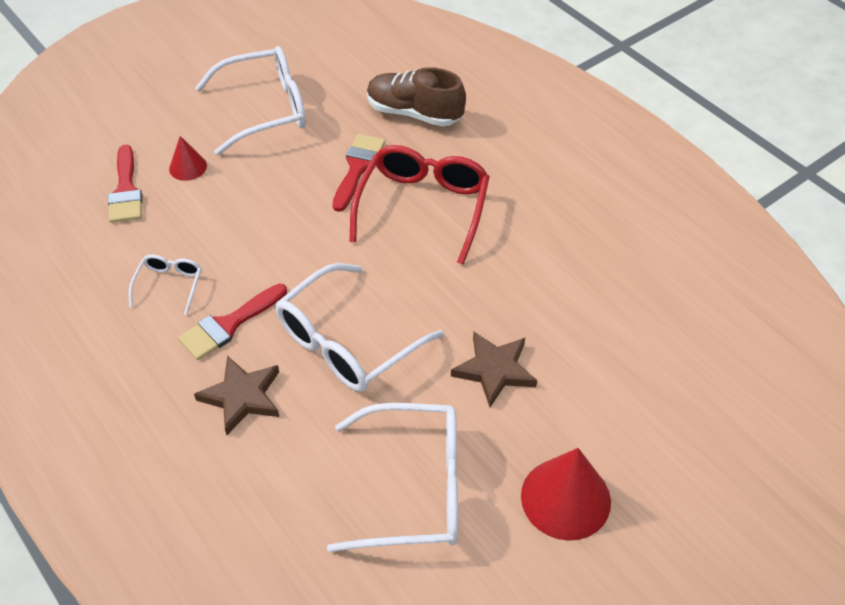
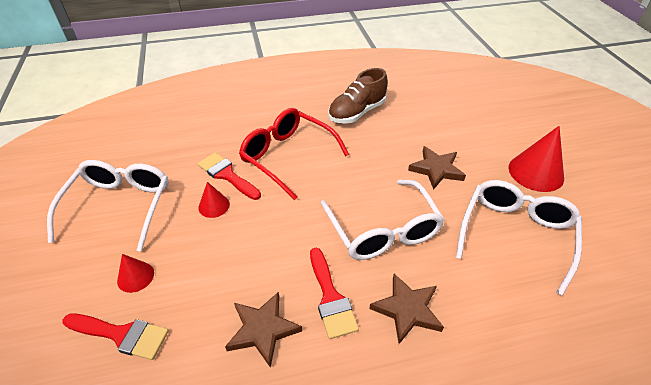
camera: 65 degrees left, 5 degrees down
(169, 285) = (262, 329): white glasses -> brown star
(305, 179) = (214, 206): none -> red cone
(414, 113) = (201, 133): brown shoe -> brown shoe (357, 112)

